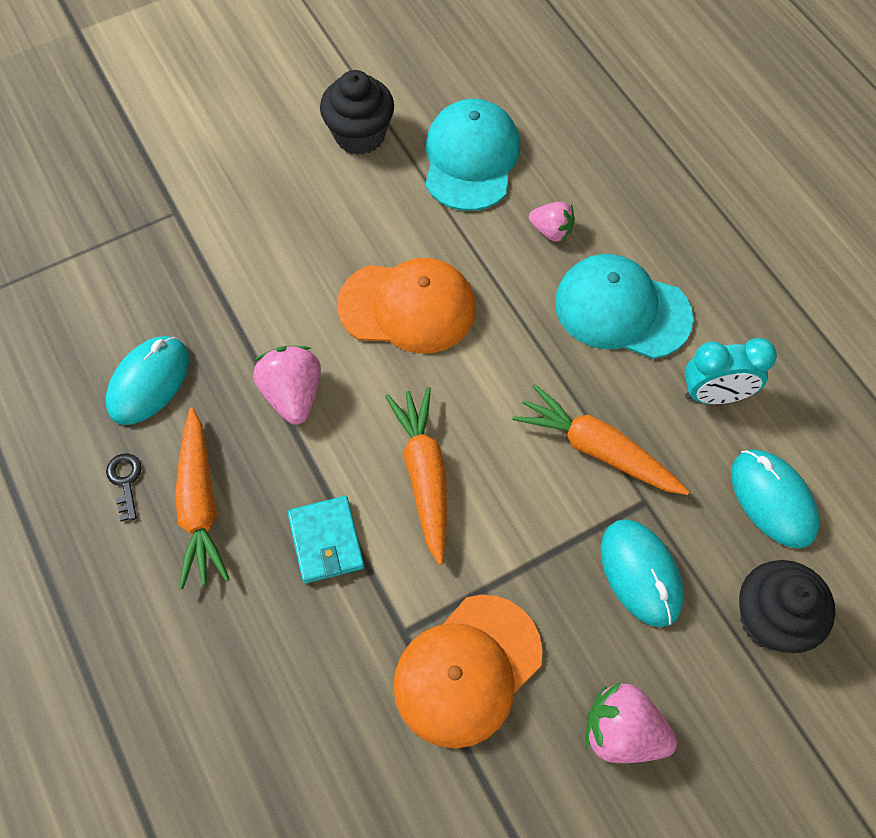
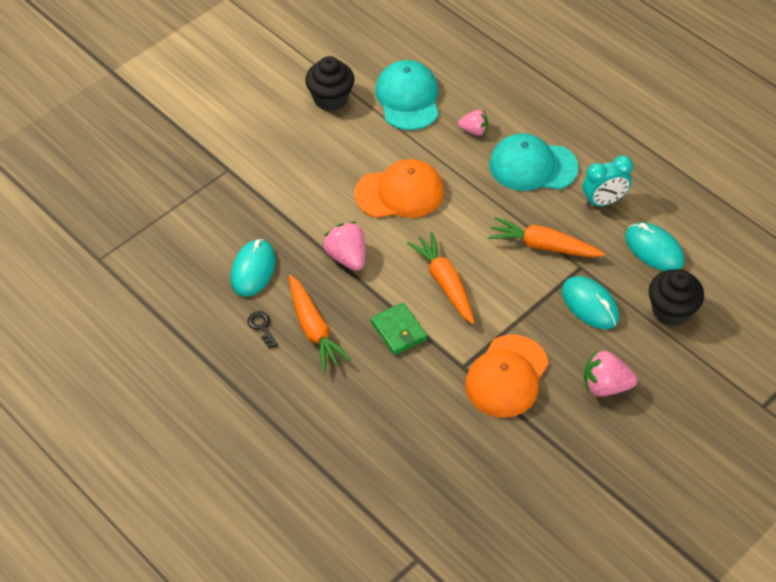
camera: 15 degrees left, 10 degrees down
(326, 541) = (399, 330): turquoise wallet -> green wallet

